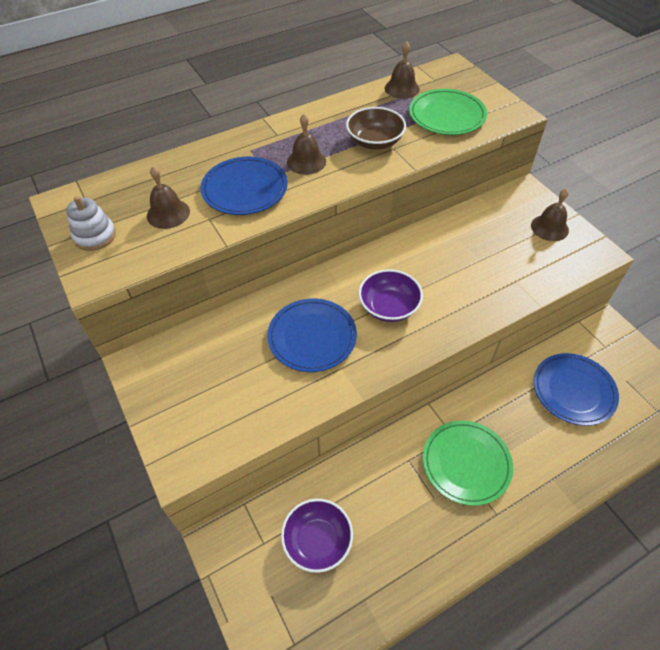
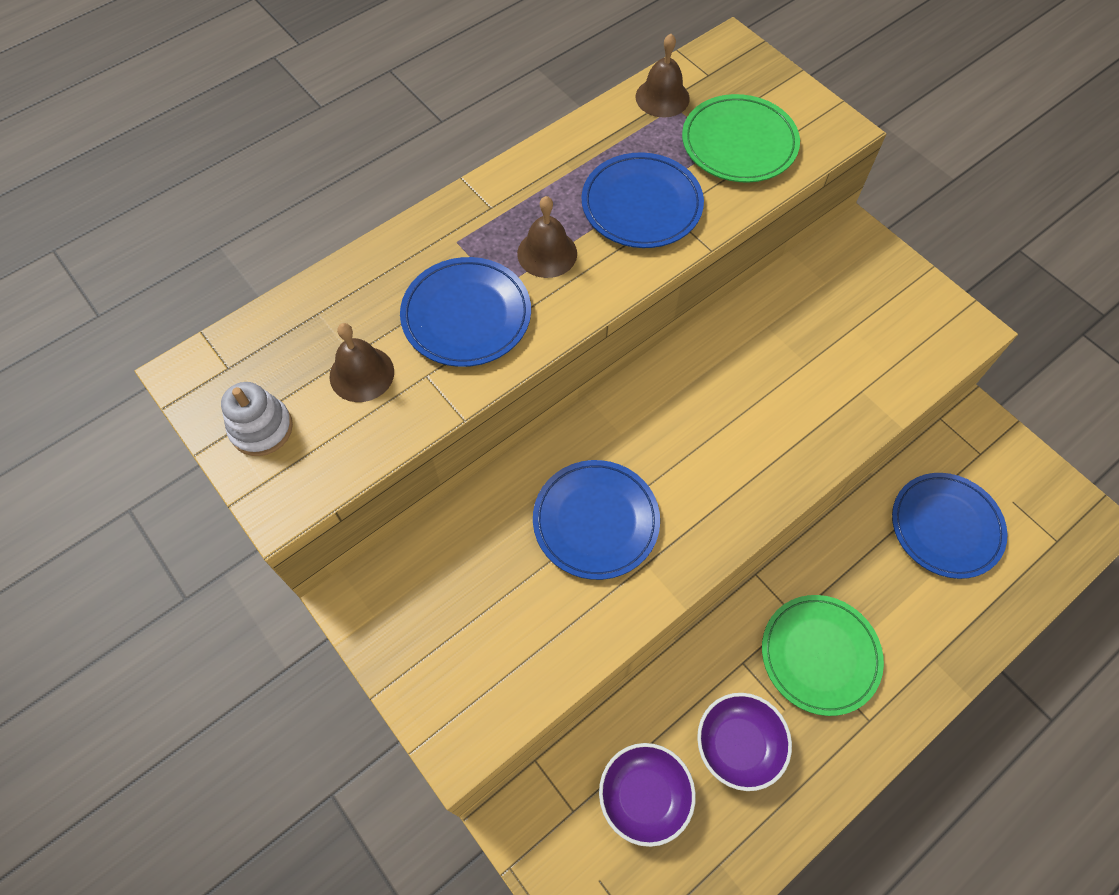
camera: 10 degrees left, 10 degrees up
(375, 142) = (641, 205): brown bowl -> blue plate
(389, 307) = (694, 457): purple bowl -> purple bowl (738, 745)
(549, 227) = (897, 295): brown bell -> none

